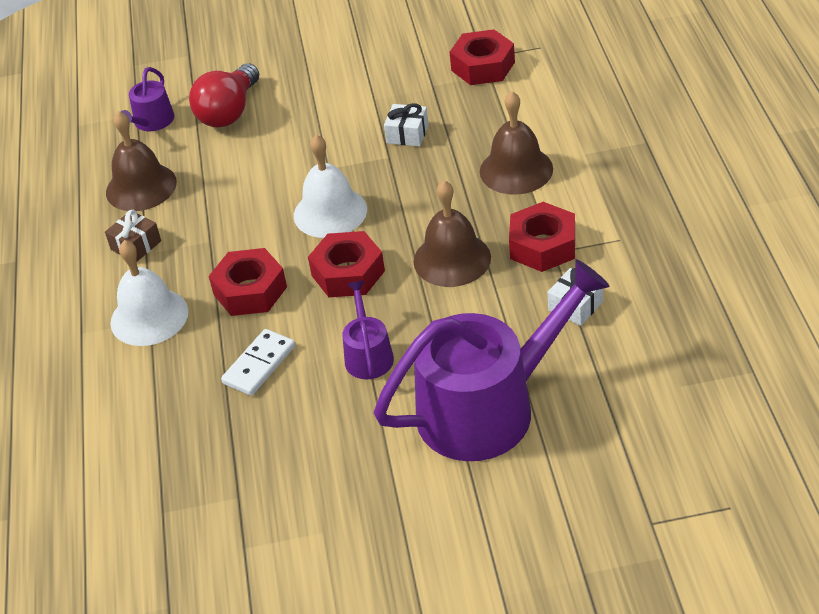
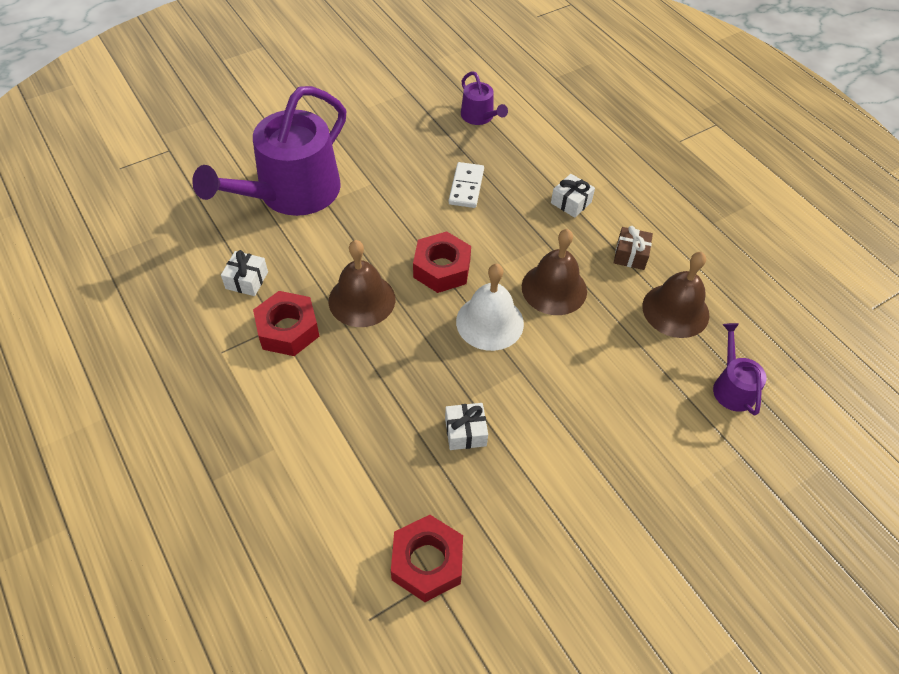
camera: 150 degrees right, 10 degrees up
(149, 317) = (571, 202): white bell -> white gift
(229, 112) = (666, 419): red light bulb -> none
(250, 291) = (510, 238): red nut -> none
(368, 355) = (392, 209): purple watering can -> purple watering can (479, 116)
(516, 170) = (337, 410): brown bell -> brown bell (554, 288)

